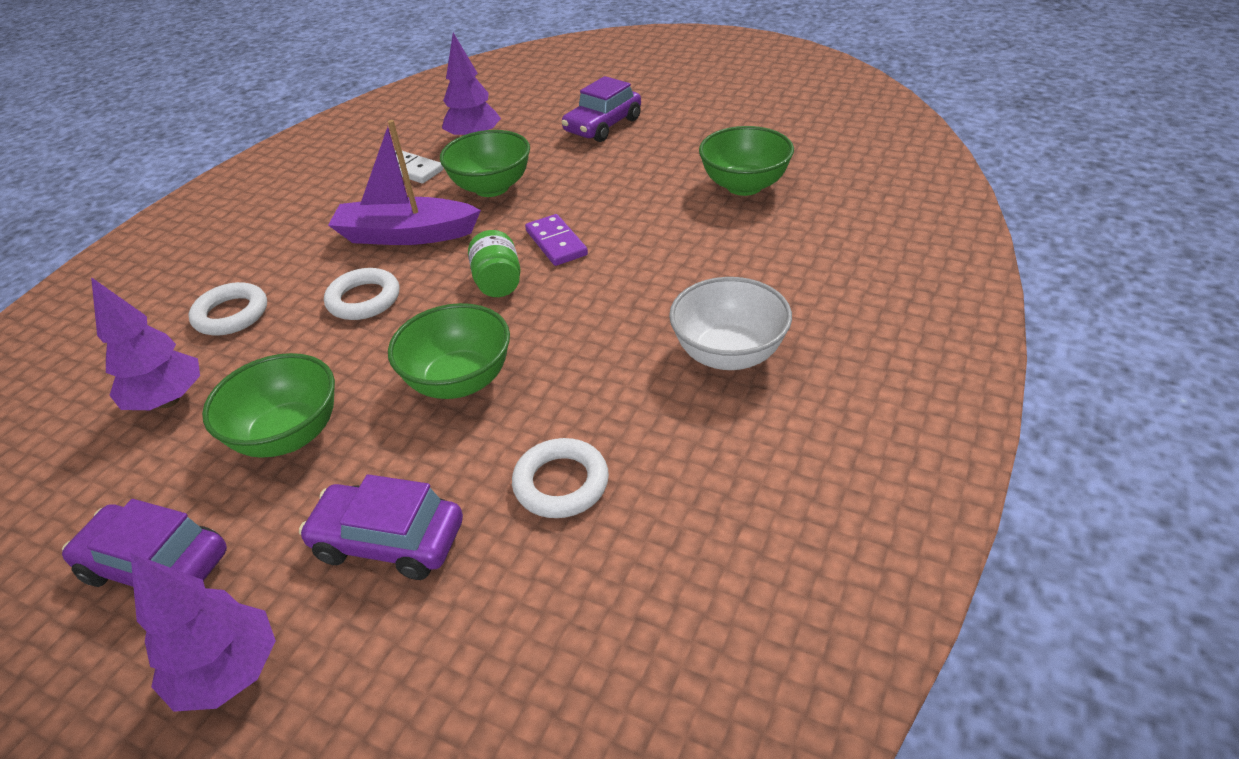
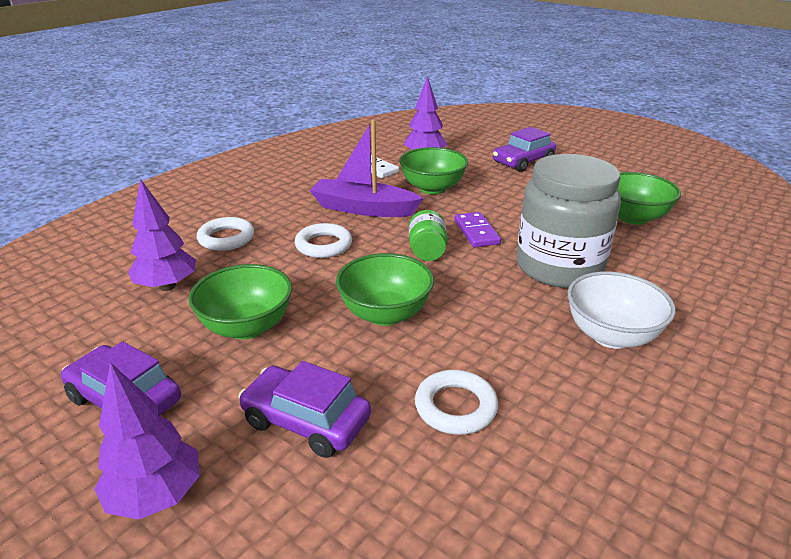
camera: 10 degrees right, 10 degrees down
(662, 273) = (559, 267): none -> grey jar

